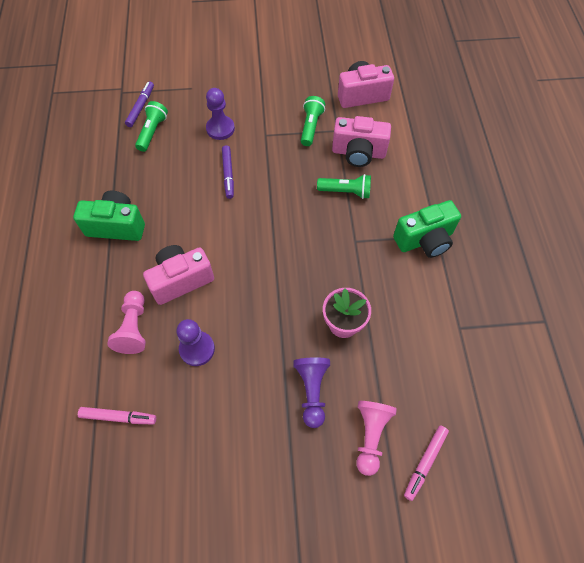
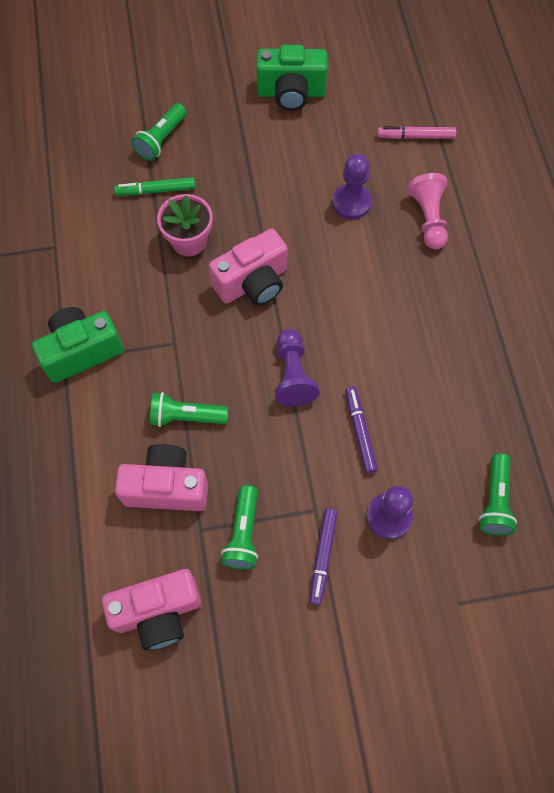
camera: 175 degrees right, 5 degrees up
(117, 226) = (492, 339): green camera -> green camera (291, 93)
(141, 107) = (530, 551): purple marker -> purple marker (322, 557)
(181, 280) = (389, 275): pink camera -> pink camera (253, 283)
(312, 391) = (222, 172): purple pawn -> purple pawn (293, 375)
(370, 436) = (161, 140): pink pawn -> green flashlight
(374, 377) = (156, 190): none -> green marker
(425, 462) = (110, 123): pink marker -> none

